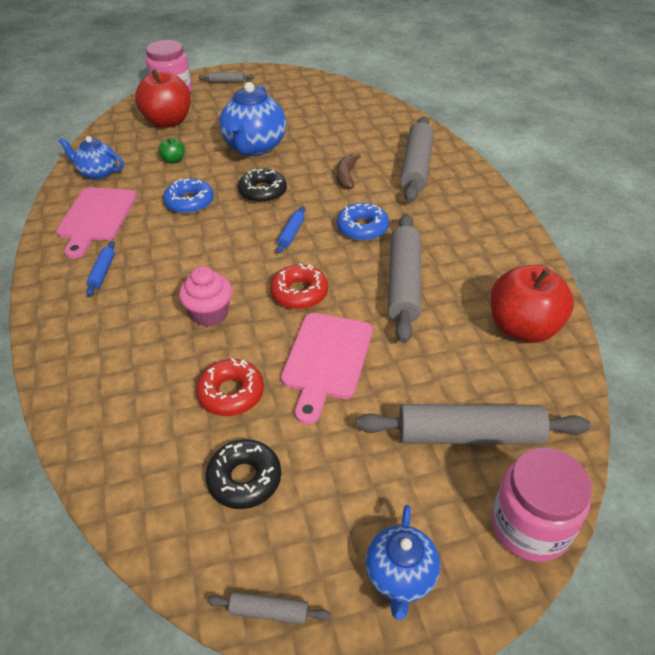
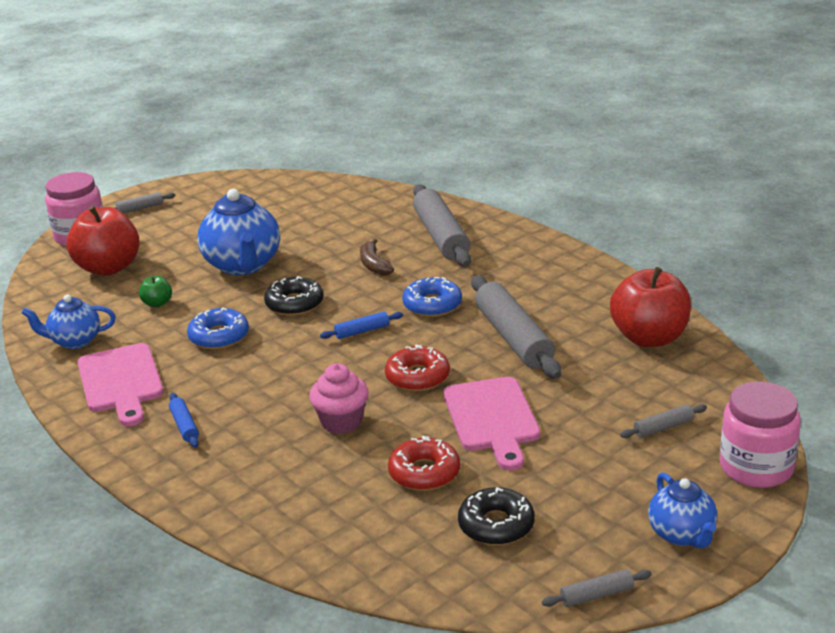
camera: 25 degrees left, 15 degrees down
(291, 234) = (362, 331): blue rolling pin -> blue rolling pin turned 75 degrees clockwise
(469, 435) = (663, 427): grey rolling pin -> grey rolling pin, size x0.45

